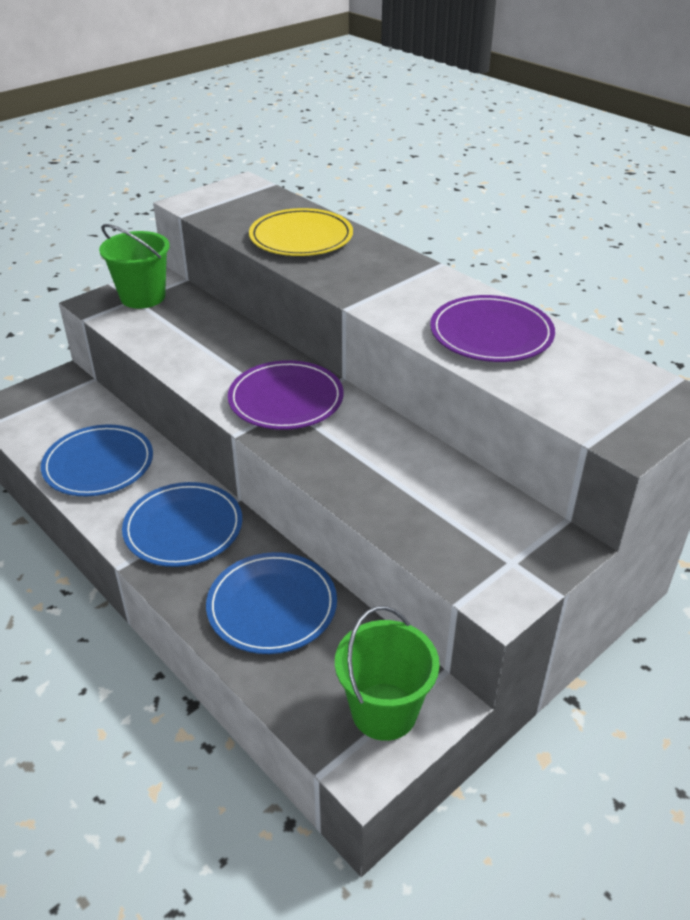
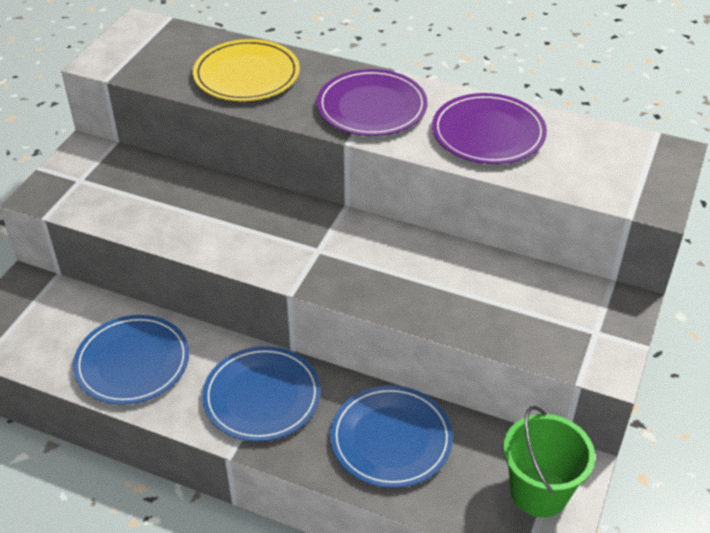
camera: 25 degrees left, 5 degrees up
(143, 297) = (86, 174): green bucket -> none
(286, 399) = (310, 243): purple plate -> purple plate (371, 107)

